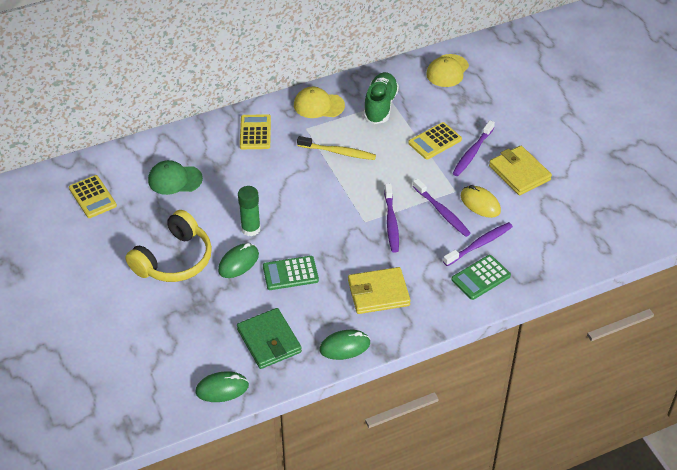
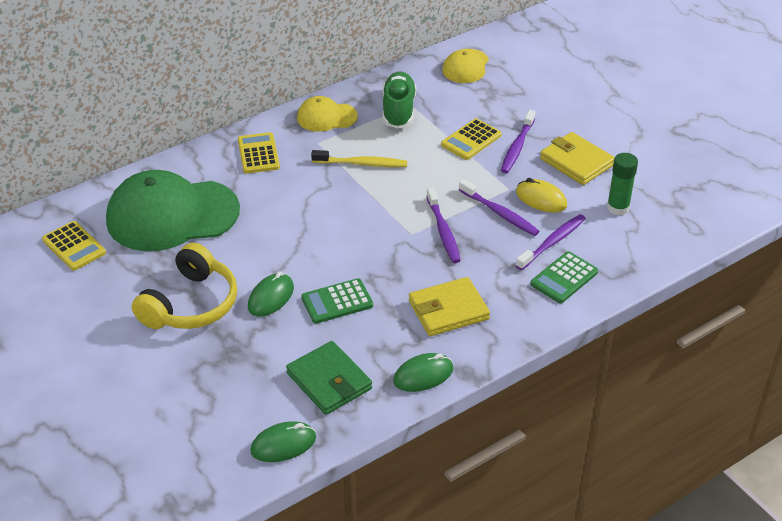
camera: 10 degrees left, 5 degrees down
(175, 179) = (172, 215): green cap -> green cap, size x2.00
(250, 229) = (277, 258): green glue stick -> green glue stick (618, 207)

